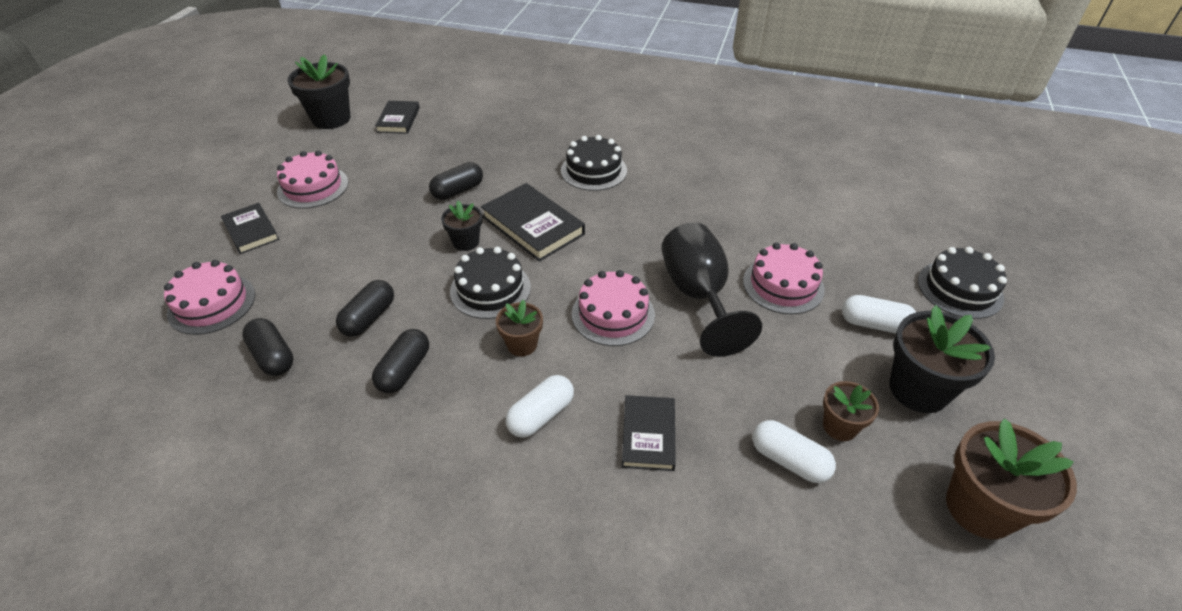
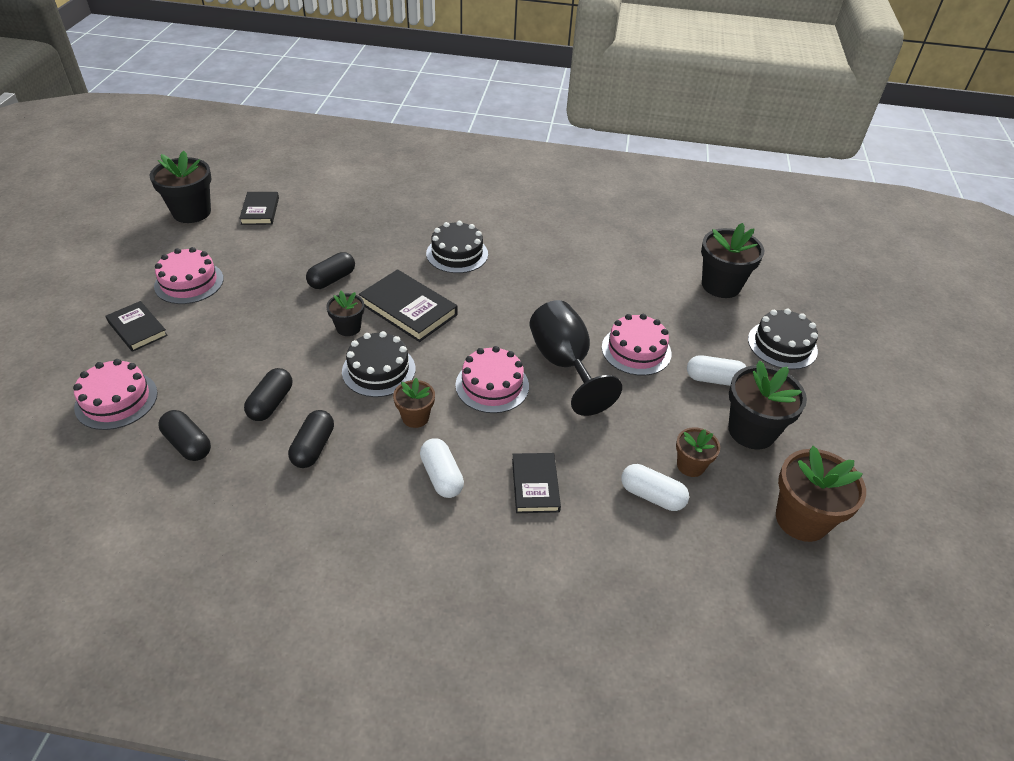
camera: 10 degrees left, 0 degrees up
(541, 415) = (441, 476): white capsule -> white capsule turned 60 degrees counterclockwise
(888, 218) = (721, 285): none -> black flower pot

